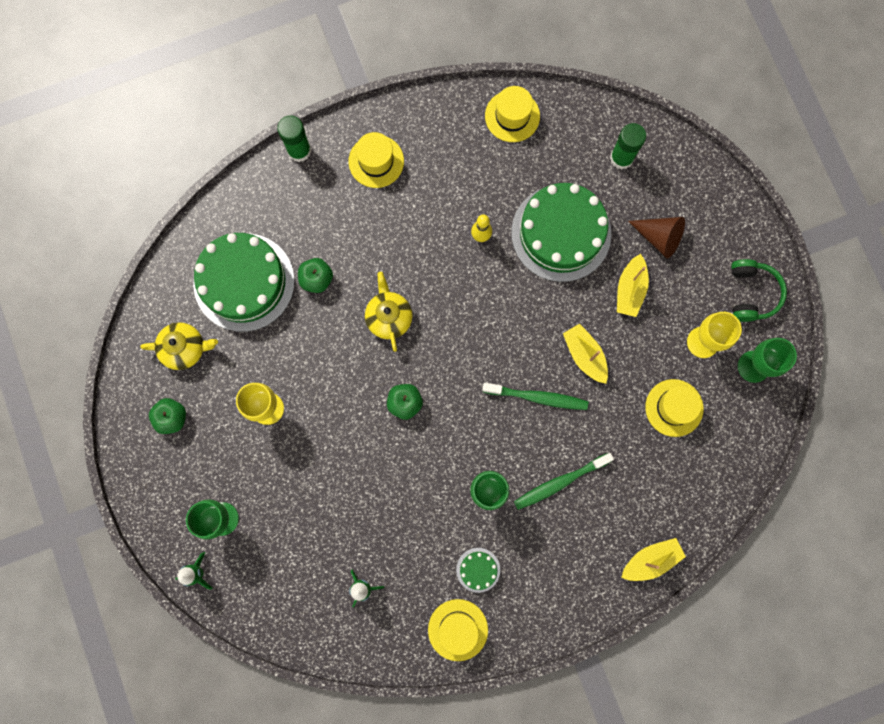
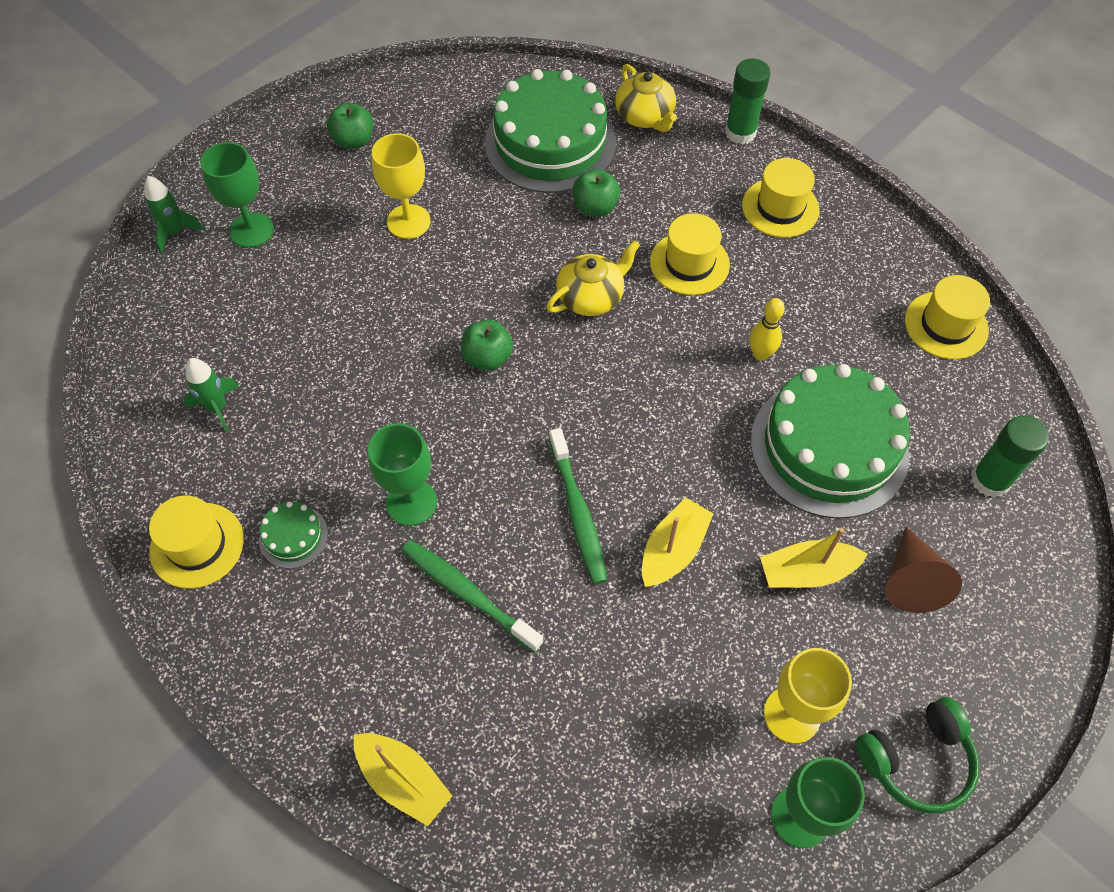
camera: 65 degrees right, 20 degrees down
(184, 348) = (441, 122): yellow teapot -> yellow teapot (645, 116)
(674, 408) = (663, 714): yellow hat -> yellow hat (689, 263)

